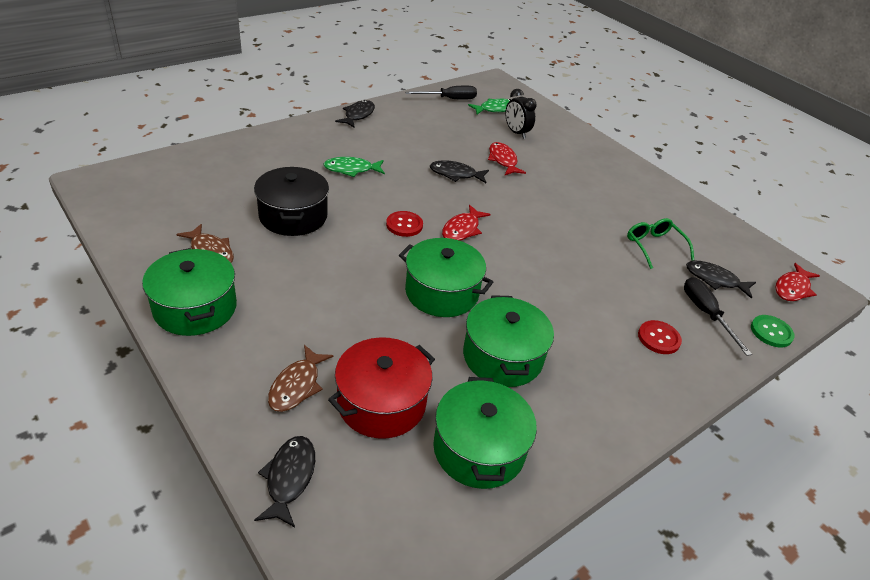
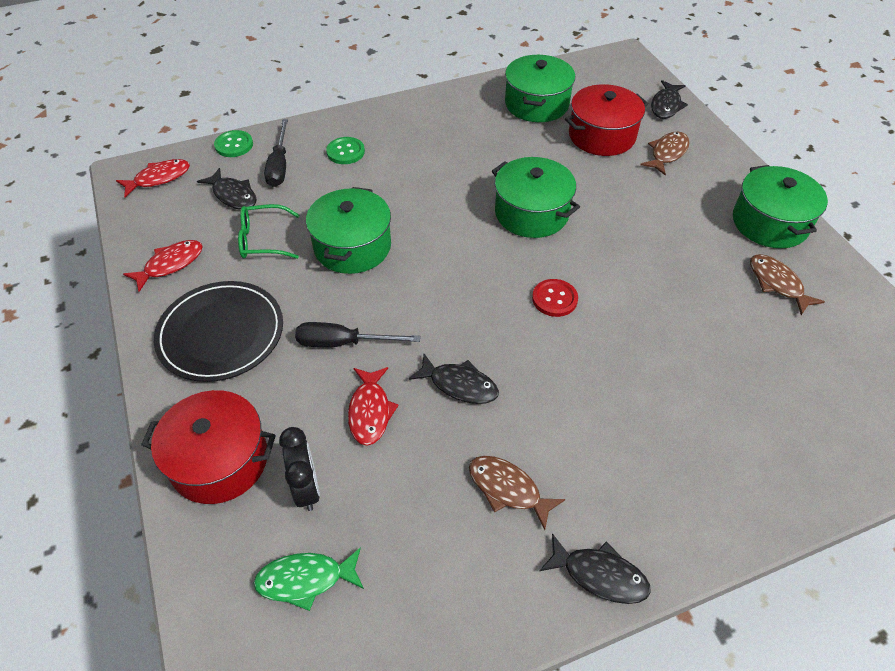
camera: 160 degrees left, 10 degrees up
(293, 216) = (693, 326): black pot -> none
(351, 169) = (617, 409): green fish -> none
(358, 115) = (599, 575): black fish -> black fish turned 105 degrees counterclockwise
(411, 137) = (508, 489): none -> brown fish
(449, 99) = (392, 632): black screwdriver -> black screwdriver (343, 343)
(462, 229) = (484, 285): red fish -> red fish (170, 264)
(502, 357) = (495, 154): green pot -> green pot (352, 246)
(568, 139) = (219, 460): none -> red pot
(623, 188) = (221, 334): none -> black plate
(654, 246) = (262, 240): green glasses -> green glasses turned 90 degrees clockwise
(658, 338) = (345, 152): red button -> green button

